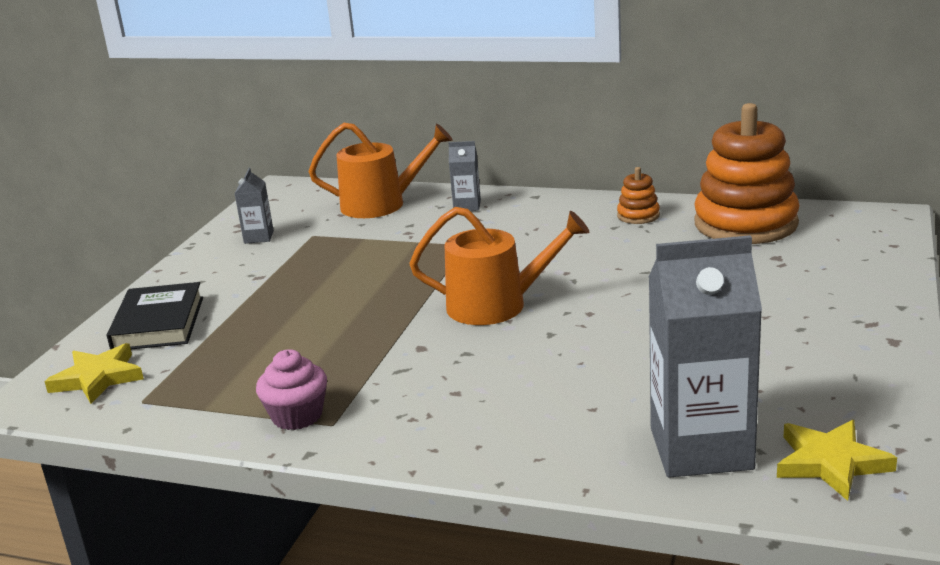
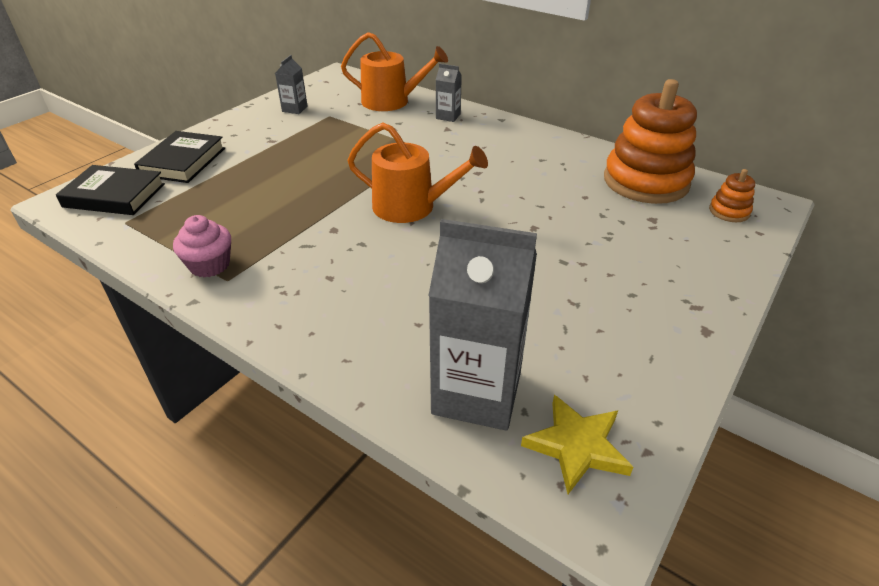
camera: 15 degrees right, 15 degrees up
(98, 378) = (114, 195): yellow star -> black book
(638, 216) = (566, 154): orange stacking toy -> orange stacking toy (729, 211)

